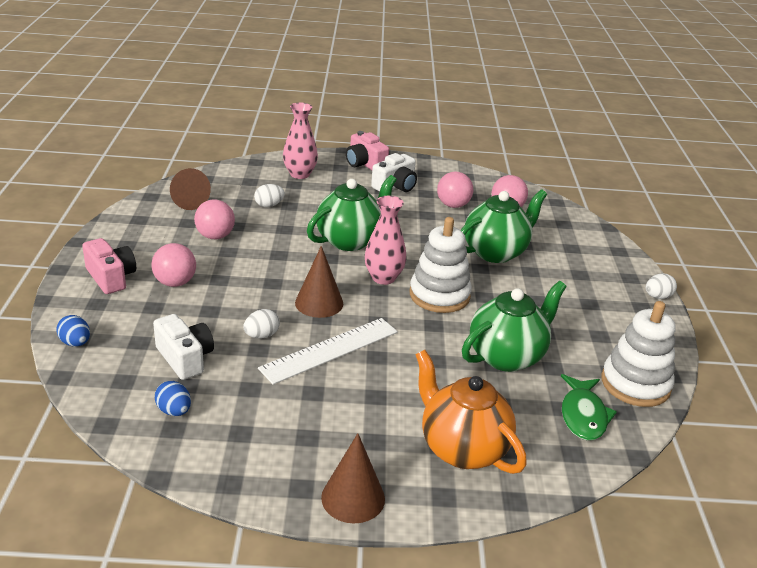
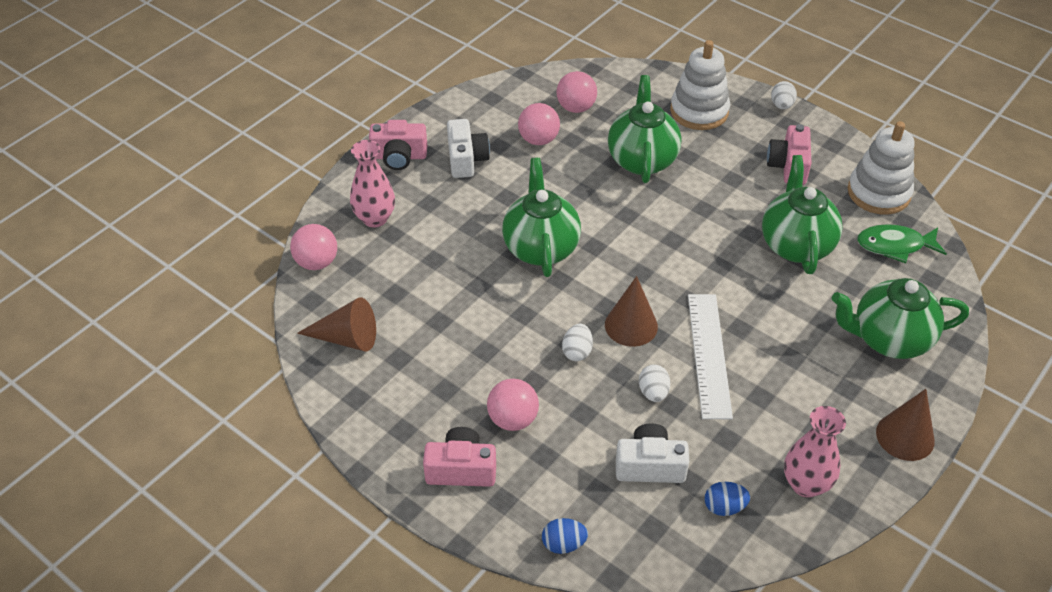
camera: 50 degrees left, 15 degrees up
(215, 236) = (447, 348): pink ball -> pink ball (316, 262)
(269, 205) = (420, 275): white egg -> white egg (577, 352)
(383, 278) = (624, 258): pink vase -> pink vase (806, 484)
(439, 295) = (680, 236): white stacking toy -> white stacking toy (699, 111)
(462, 448) = (889, 339): orange teapot -> green teapot
(583, 415) = (895, 246): green fish -> green fish turned 135 degrees clockwise
(593, 323) = (788, 166): none -> pink camera

